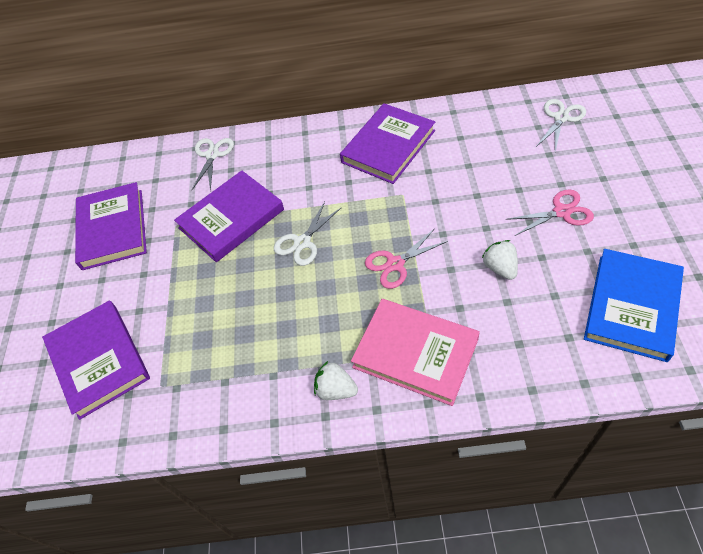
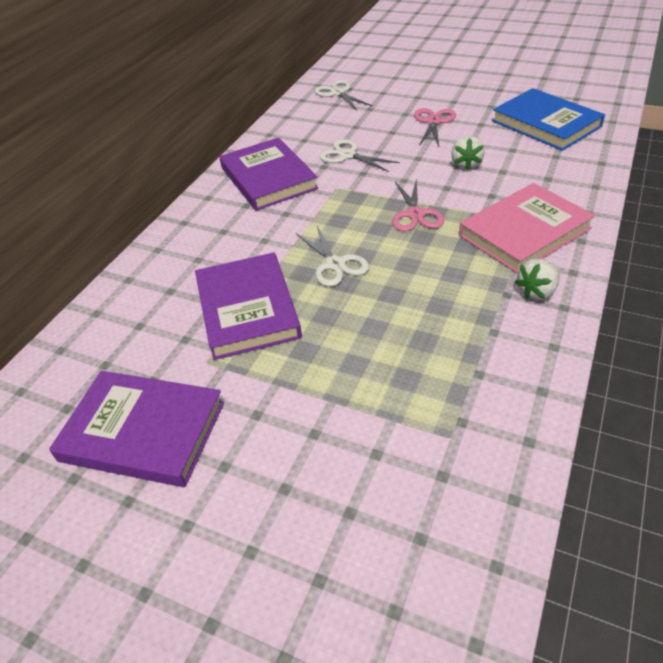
camera: 65 degrees left, 10 degrees down
(99, 360) = (366, 499): purple book -> none
(212, 155) = (128, 300): white scissors -> white scissors (348, 155)
(500, 268) = (466, 164): white strawberry -> white strawberry turned 90 degrees counterclockwise

